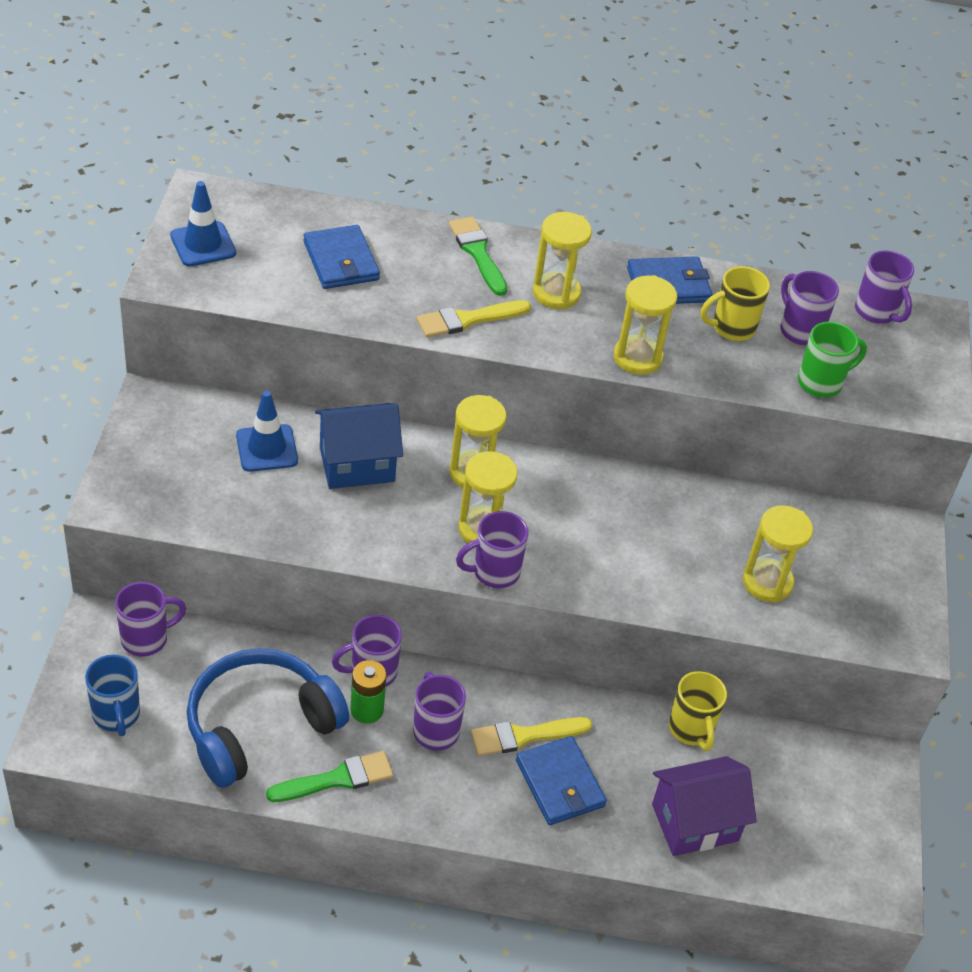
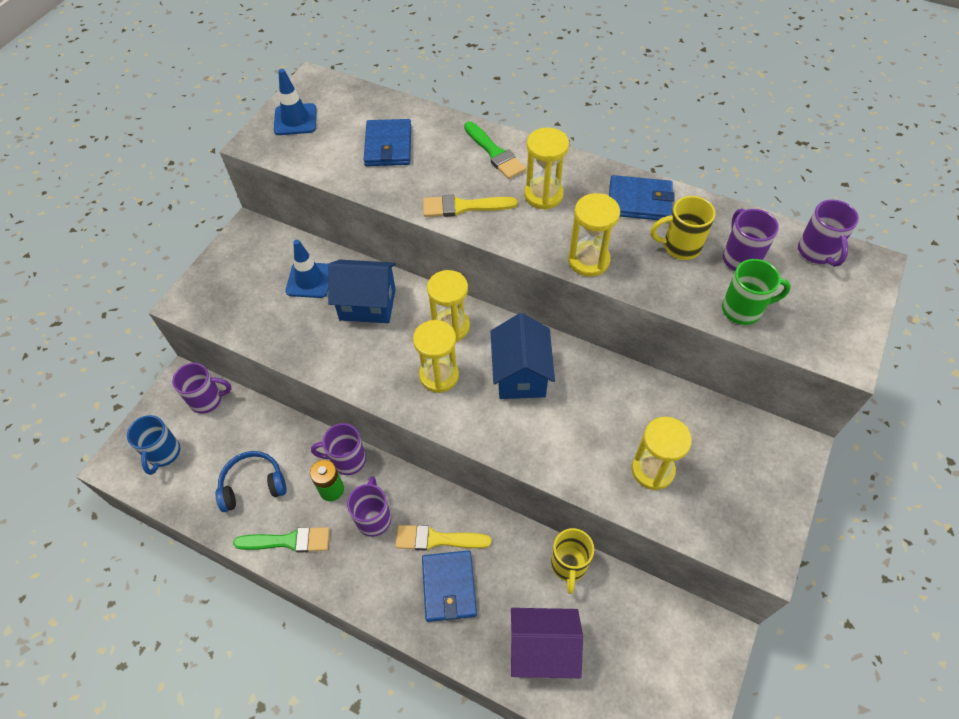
camera: 25 degrees right, 10 degrees up
(259, 726) = (253, 485): blue headphones -> blue headphones, size x0.60
(477, 253) = (495, 153): green brush -> green brush turned 150 degrees clockwise
(494, 572) = (433, 413): purple mug -> none
(580, 511) = (520, 375): none -> blue house

